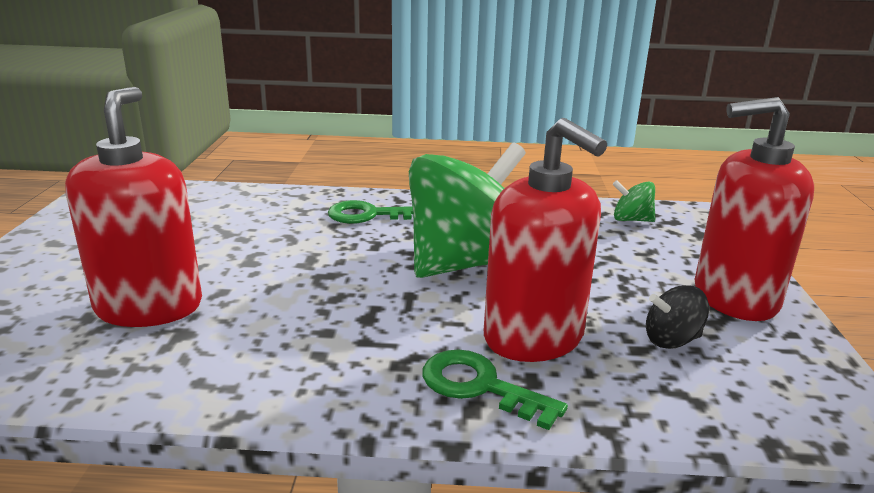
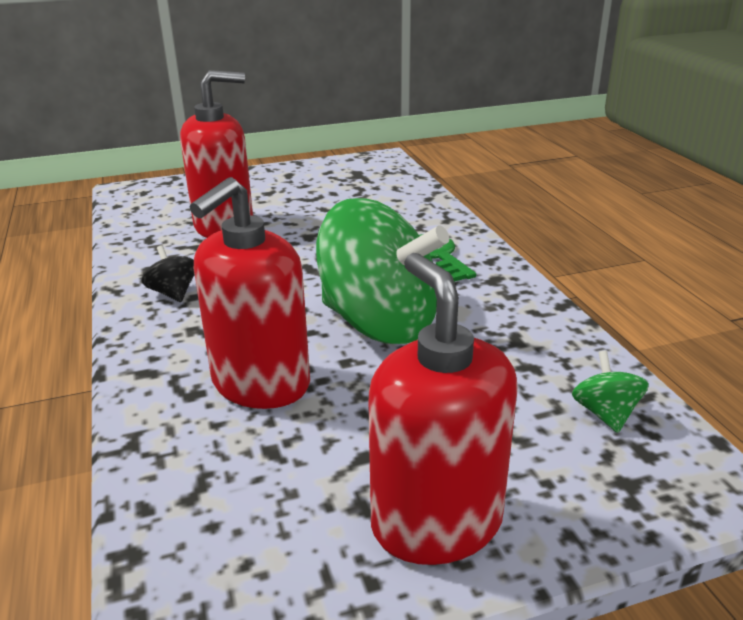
camera: 70 degrees right, 5 degrees up
(480, 386) = (173, 370): green key -> none
(671, 340) = (299, 472): black spinning top -> black spinning top (173, 293)

